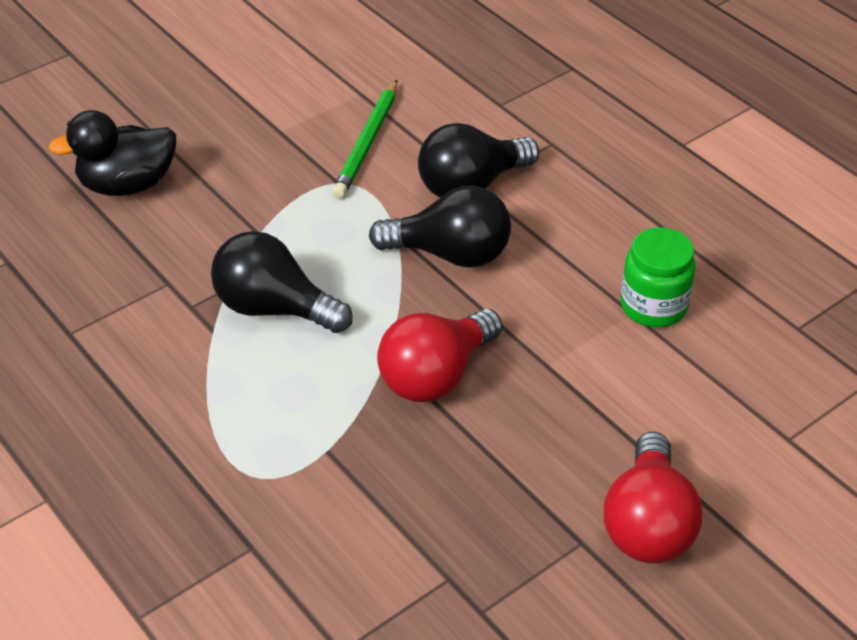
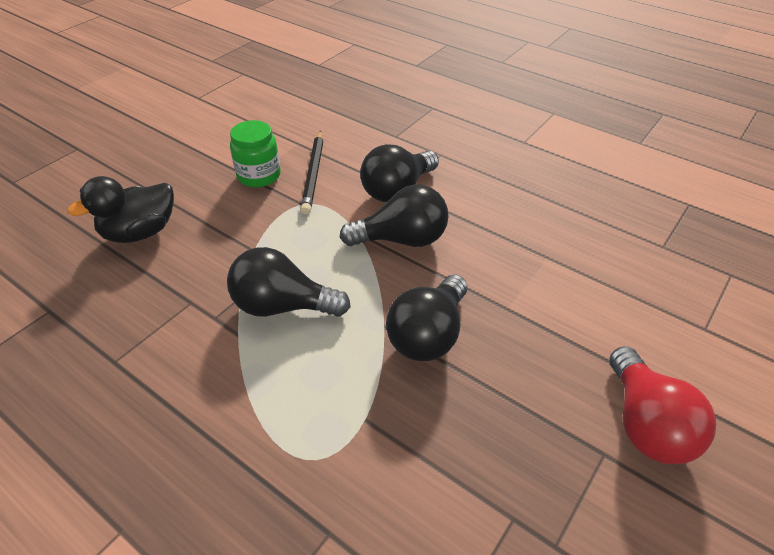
camera: 15 degrees left, 0 degrees up
(367, 142) = (313, 174): green pencil -> black pencil
(436, 375) = (428, 335): red light bulb -> black light bulb
(653, 306) = (560, 250): green jar -> green jar (259, 175)

